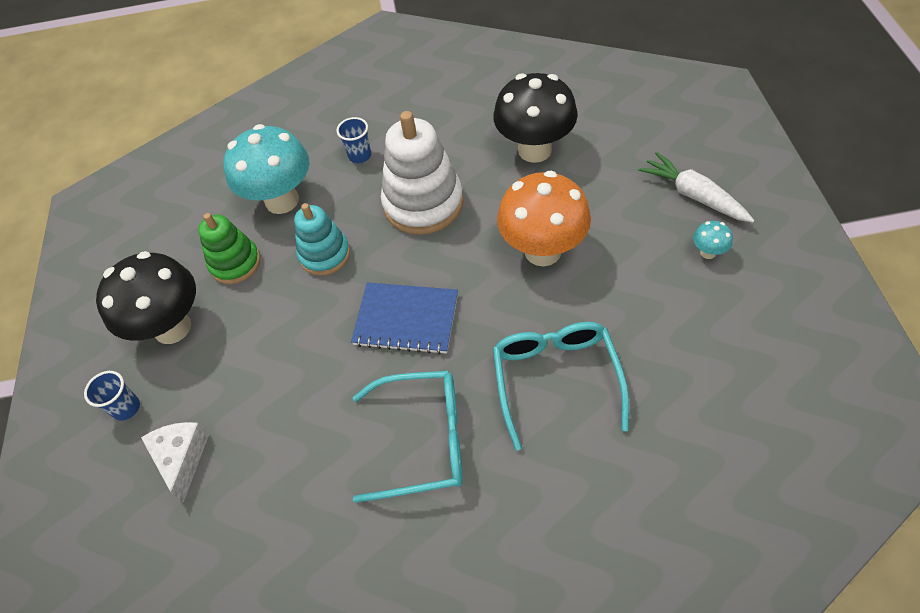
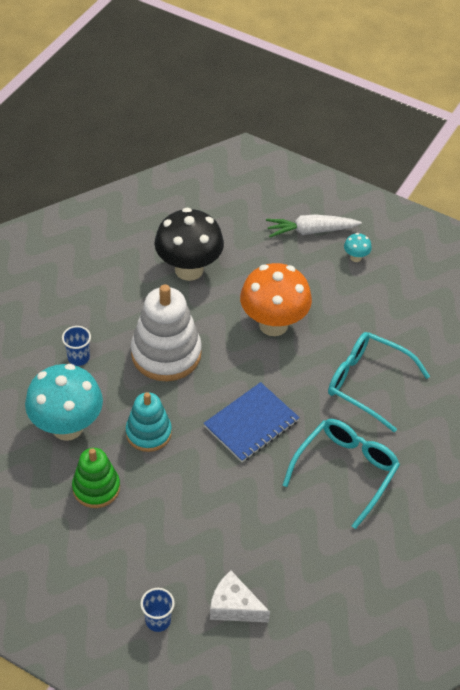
camera: 60 degrees left, 5 degrees down
(172, 327) = (114, 557): black mushroom -> none

